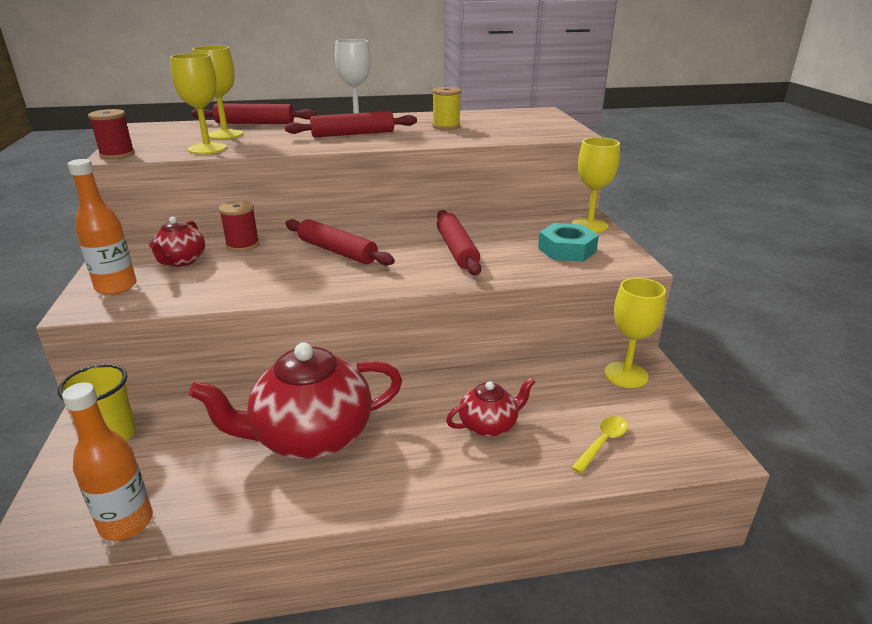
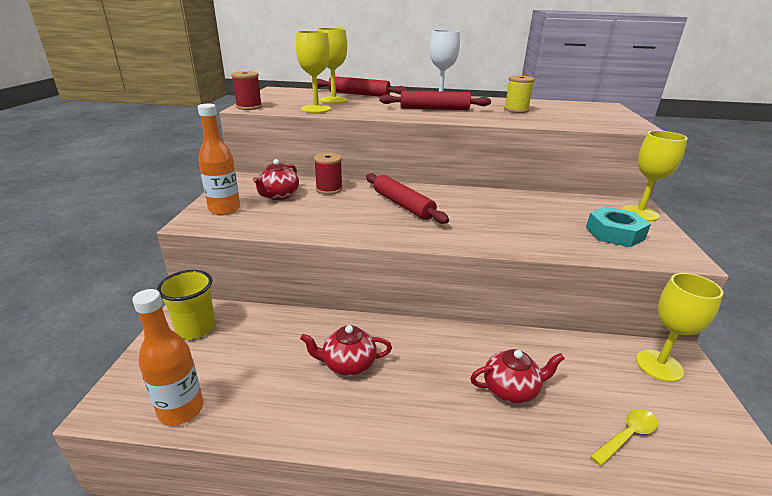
camera: 15 degrees right, 0 degrees up
(310, 437) = (348, 364): red teapot -> red teapot, size x0.51
(456, 250) = (507, 218): red rolling pin -> none

